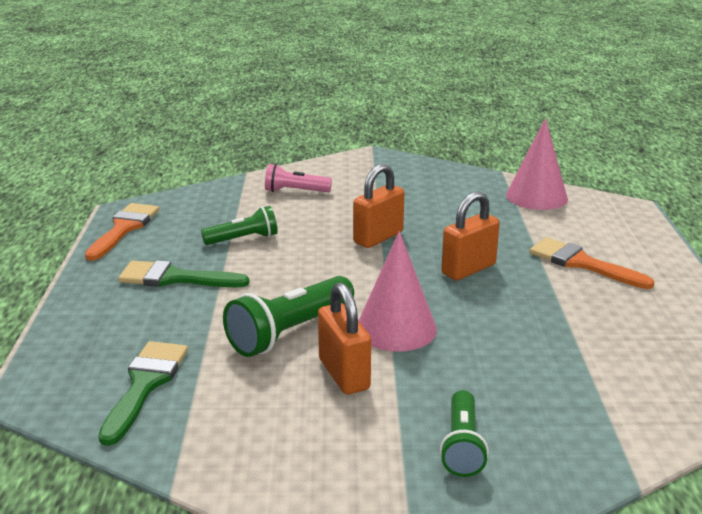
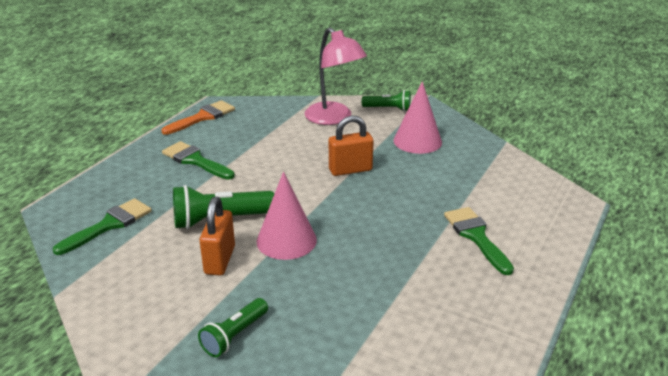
camera: 30 degrees right, 5 degrees up
(243, 239) = (263, 145): green flashlight -> green flashlight (388, 109)
(295, 191) = (334, 118): pink flashlight -> pink lamp
(468, 269) = (385, 213): orange padlock -> none
(536, 196) = (507, 171): pink cone -> pink cone (417, 141)
(581, 263) = (476, 236): orange brush -> green brush

